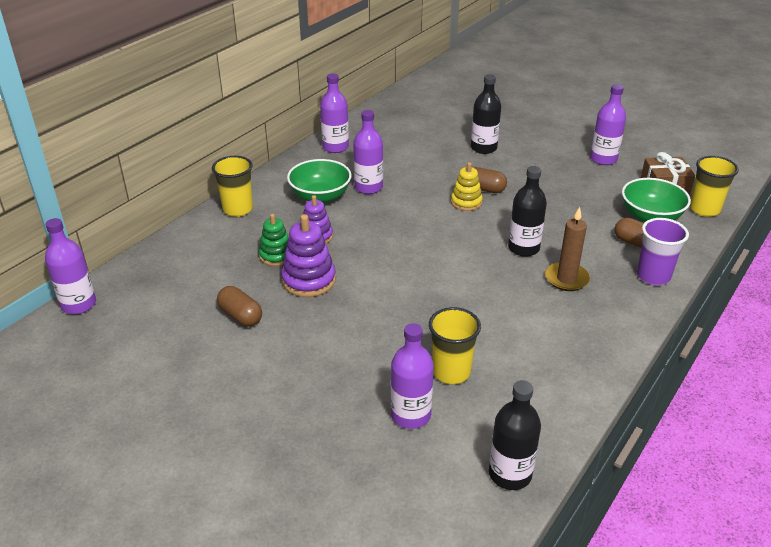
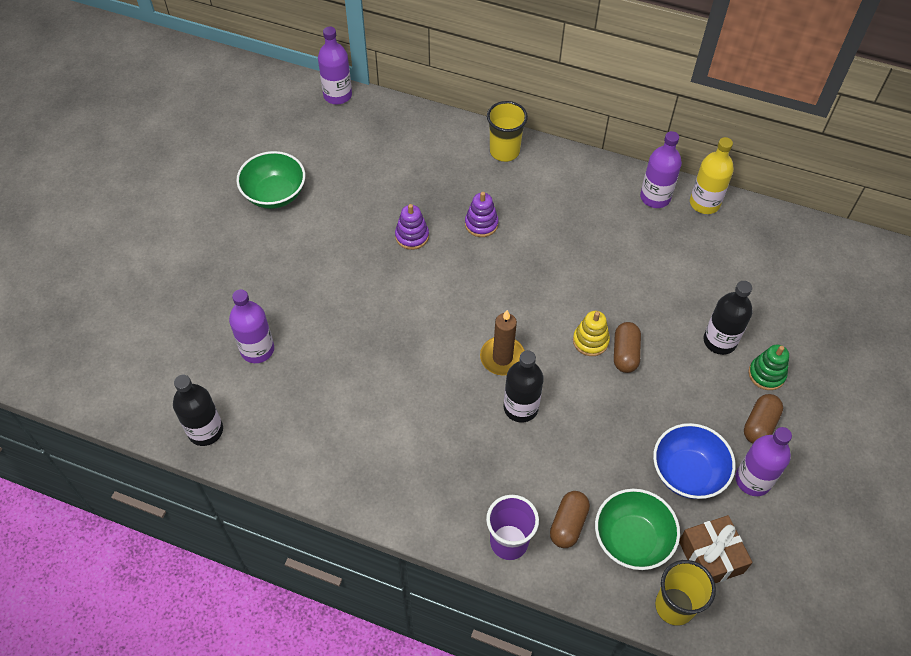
camera: 75 degrees right, 20 degrees up
(240, 316) = (350, 202): brown capsule -> brown capsule (759, 425)
(276, 255) = (441, 202): green stacking toy -> green stacking toy (766, 374)
(309, 280) = (412, 236): purple stacking toy -> purple stacking toy, size x0.66
(320, 197) = (551, 209): green bowl -> green bowl (275, 194)
(353, 128) = (704, 203): none -> yellow bottle
(368, 187) = (585, 246): purple bottle -> none
(451, 372) = (314, 370): yellow cup -> none
(566, 279) = (478, 454): brown candle -> brown candle (502, 357)
(595, 183) = (687, 472): none -> blue bowl

